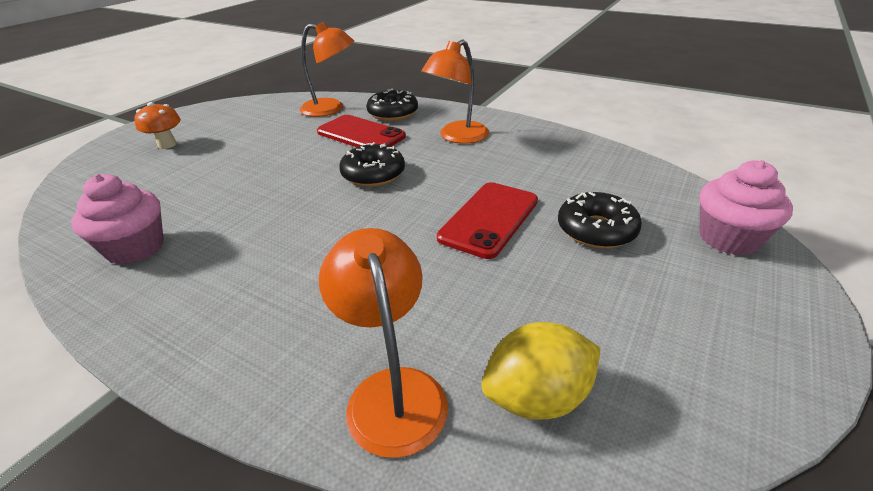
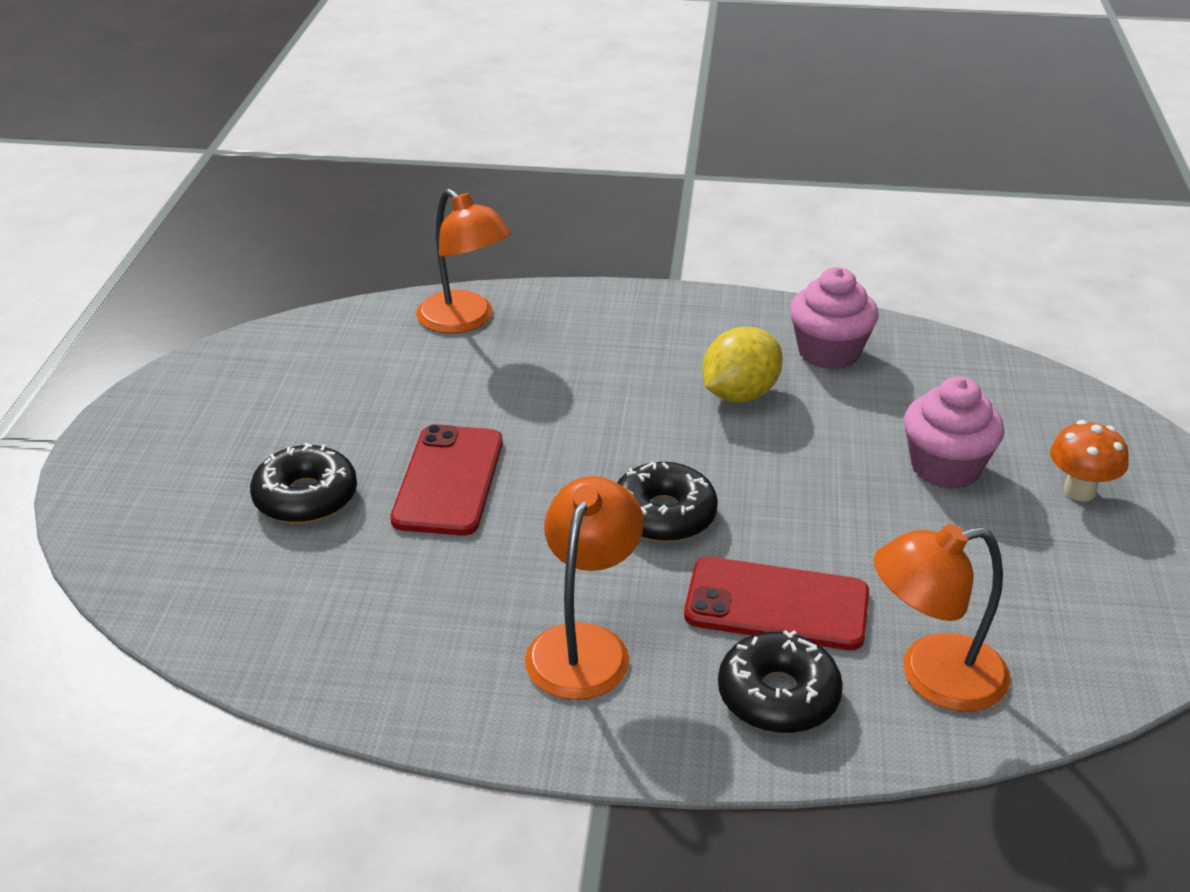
camera: 155 degrees right, 0 degrees up
(537, 397) = (353, 341): yellow lemon -> yellow lemon (739, 394)
(728, 238) = (136, 525): pink cupcake -> pink cupcake (945, 467)

